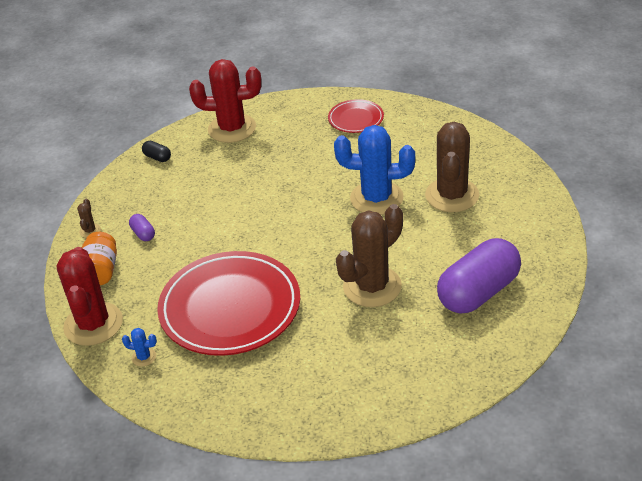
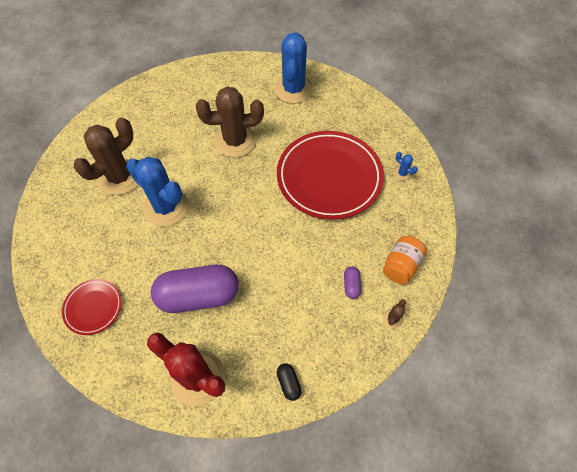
camera: 150 degrees left, 20 degrees up
(93, 324) = (425, 218): red cactus -> none
(362, 386) = (293, 89): none -> blue cactus
(478, 292) = (185, 103): purple capsule -> purple capsule (199, 296)

